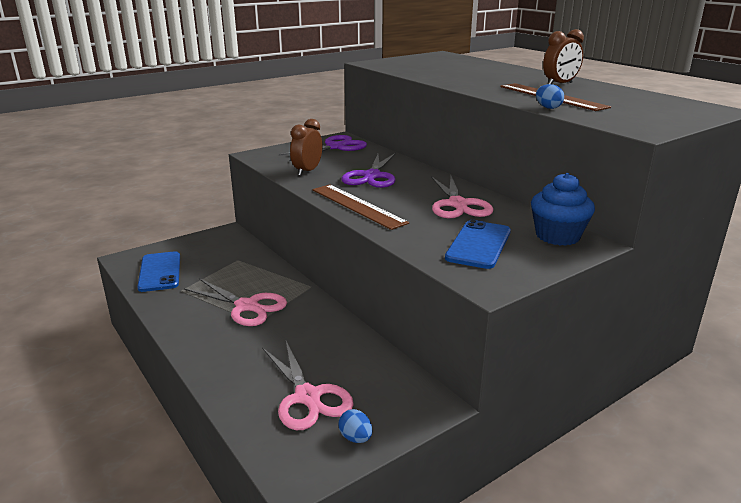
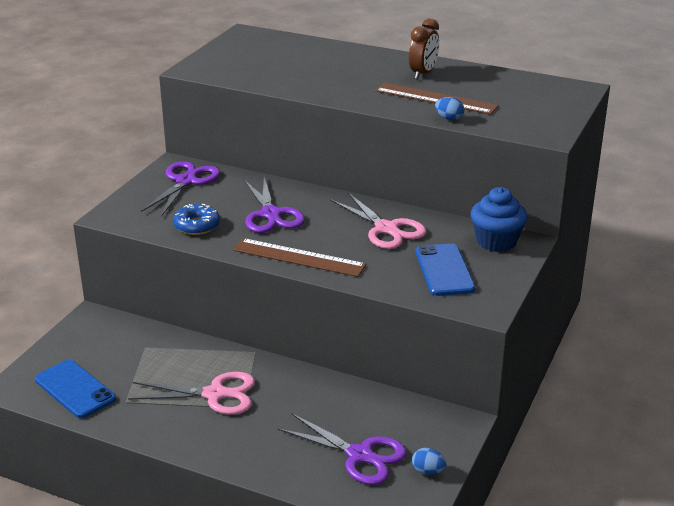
camera: 30 degrees left, 5 degrees up
(307, 171) = (197, 226): brown clock -> blue donut
(308, 397) = (360, 455): pink scissors -> purple scissors

